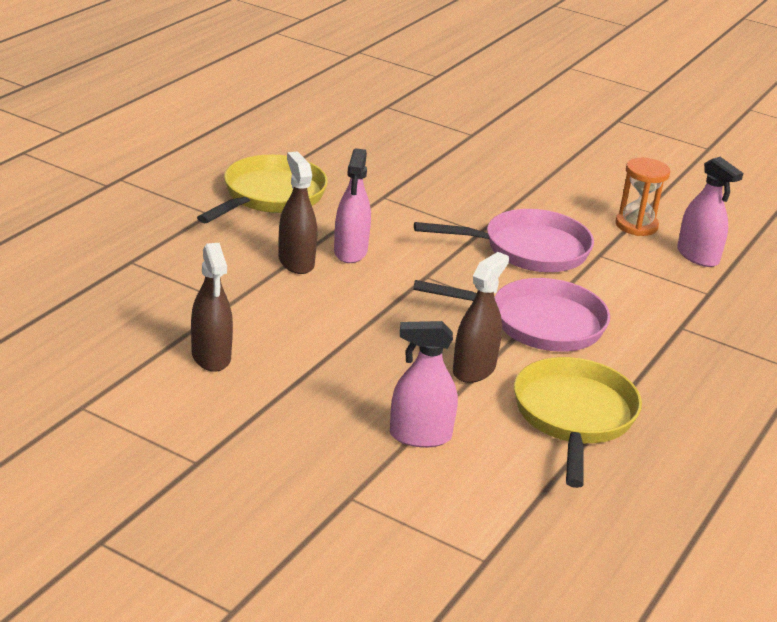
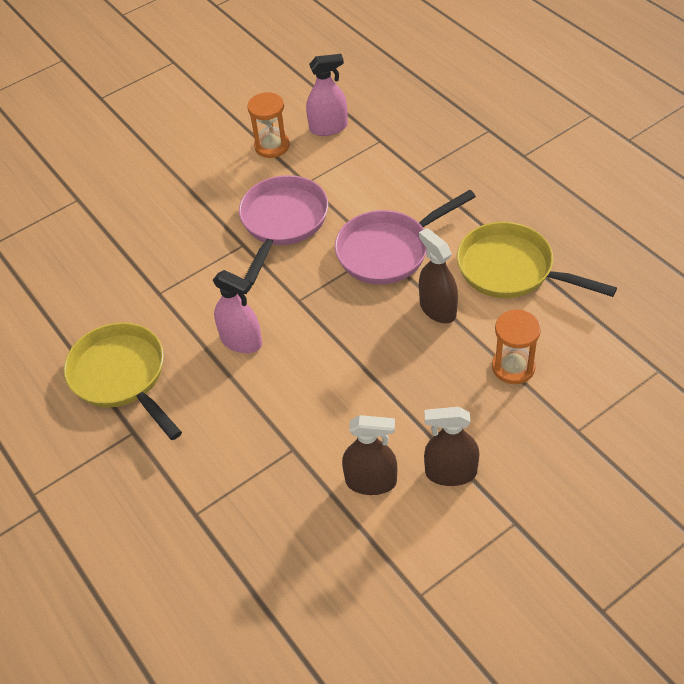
camera: 60 degrees left, 20 degrees up
(296, 262) = (243, 384): brown spray bottle -> brown spray bottle (451, 472)
(420, 436) = (513, 367): pink spray bottle -> orange hourglass
(538, 323) = (388, 250): pink pan -> pink pan turned 150 degrees counterclockwise

